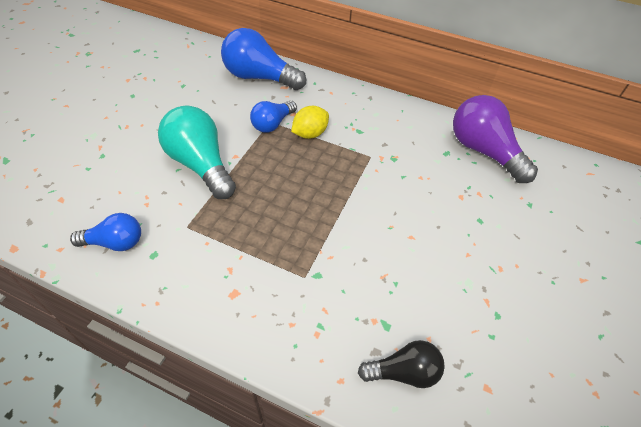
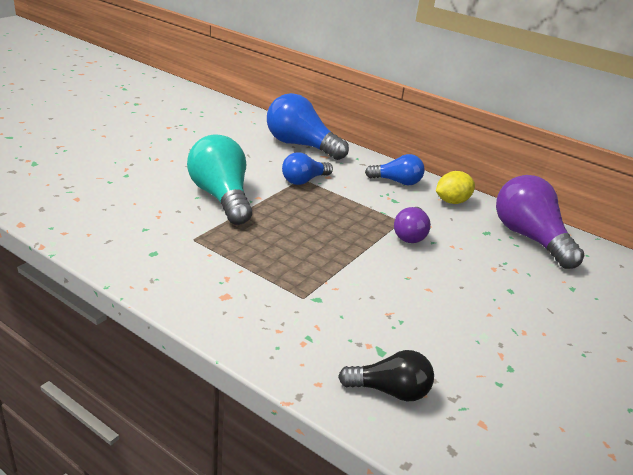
camera: 10 degrees right, 20 degrees down
(115, 242) = (119, 237): blue light bulb -> blue light bulb (397, 182)
(310, 134) = (341, 194): yellow lemon -> yellow lemon (452, 201)
(382, 172) = (410, 235): none -> purple light bulb

